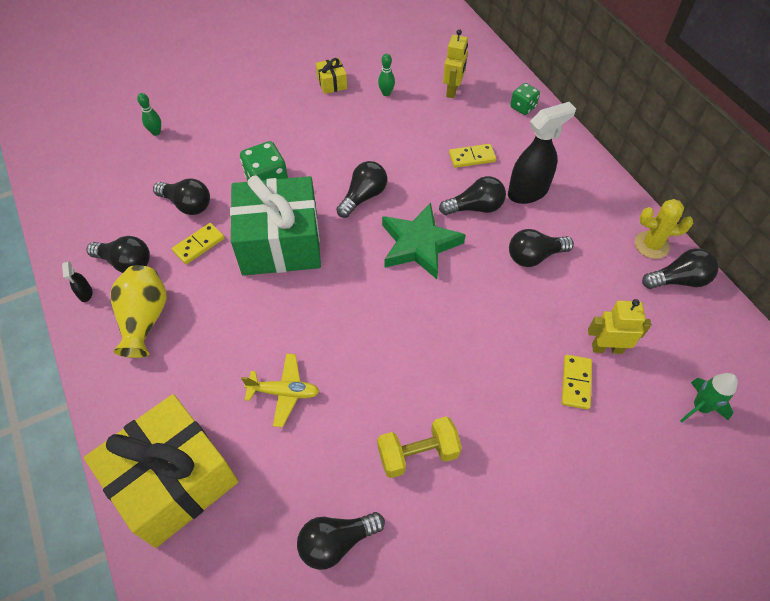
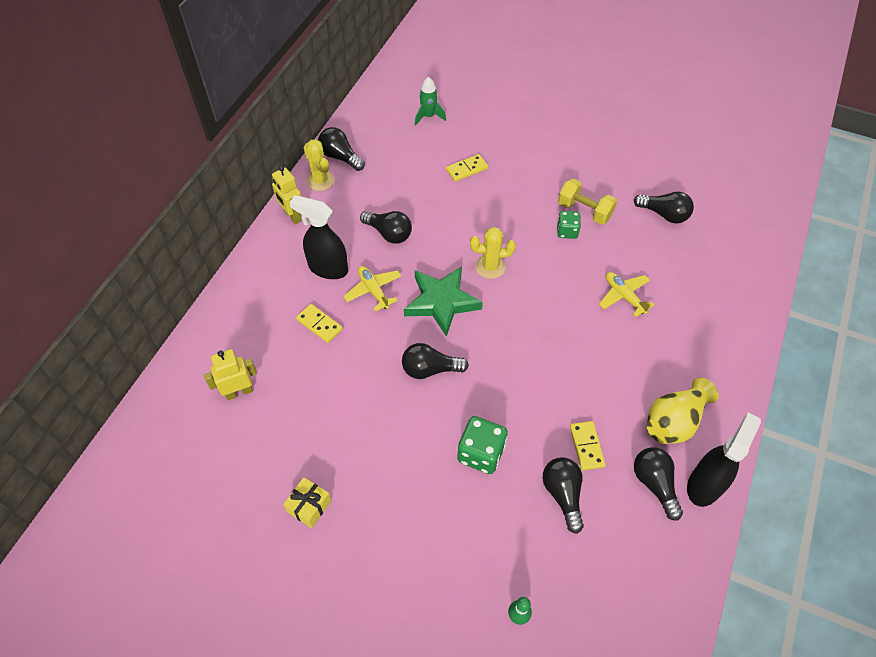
camera: 130 degrees left, 0 degrees up
(85, 294) = (704, 484): black spray bottle -> black spray bottle, size x2.31
(174, 480) = (727, 307): yellow gift -> none
(199, 245) = (586, 446): yellow domino -> yellow domino turned 75 degrees clockwise
(280, 243) = (527, 390): green gift -> none
(386, 93) = (286, 445): green bowling pin -> none
(424, 307) = (490, 267): none -> yellow cactus
(475, 207) = (373, 290): black light bulb -> yellow plane
(523, 107) = (223, 325): green dice -> green dice (567, 231)
(607, 348) = (428, 167): yellow robot -> yellow robot (292, 216)

